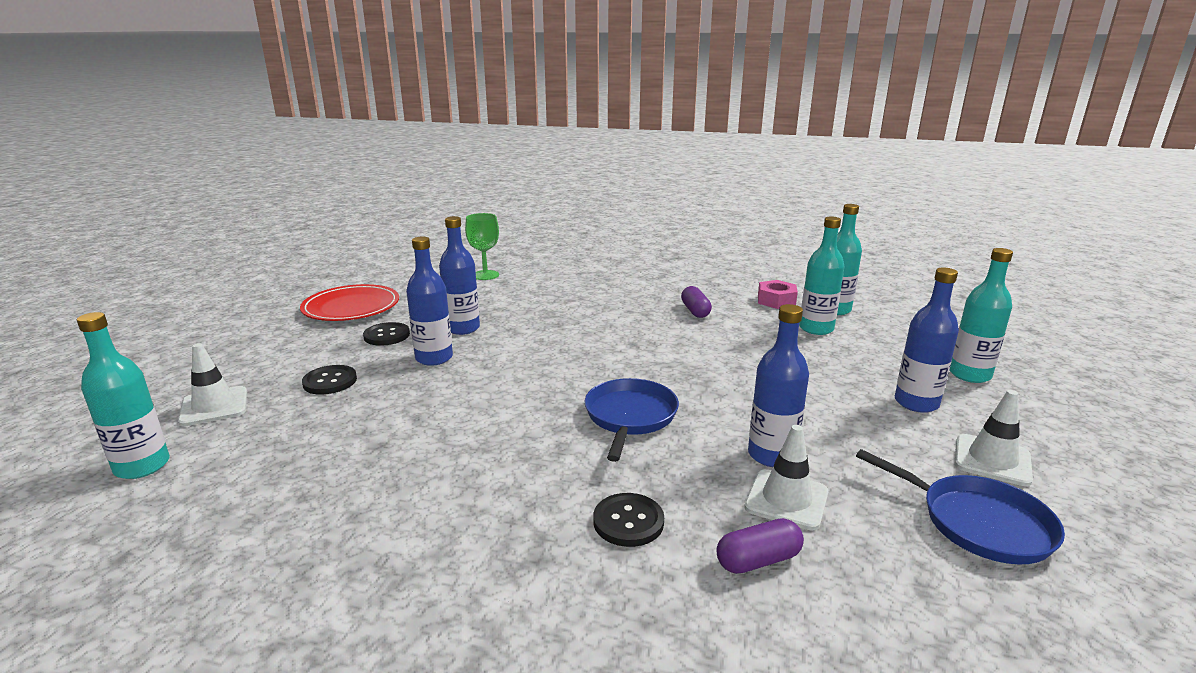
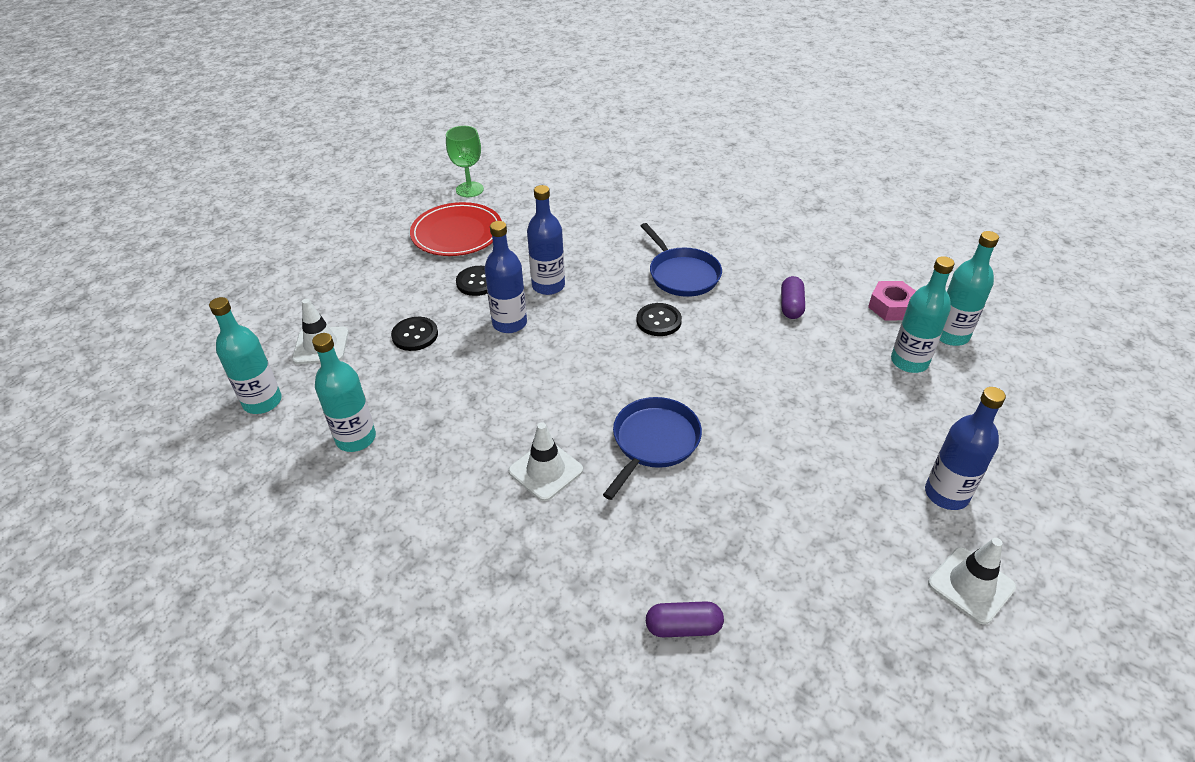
camera: 20 degrees right, 20 degrees up
(485, 275) = (598, 204): green goblet -> green goblet (469, 189)
(628, 521) = (599, 559): black button -> black button (658, 321)
(771, 455) = (758, 521): blue bottle -> none
(786, 499) = (743, 574): white traffic cone -> white traffic cone (545, 470)
(969, 375) = (1037, 470): turquoise bottle -> turquoise bottle (356, 438)
(979, 523) = (901, 649): blue pan -> blue pan (682, 275)

